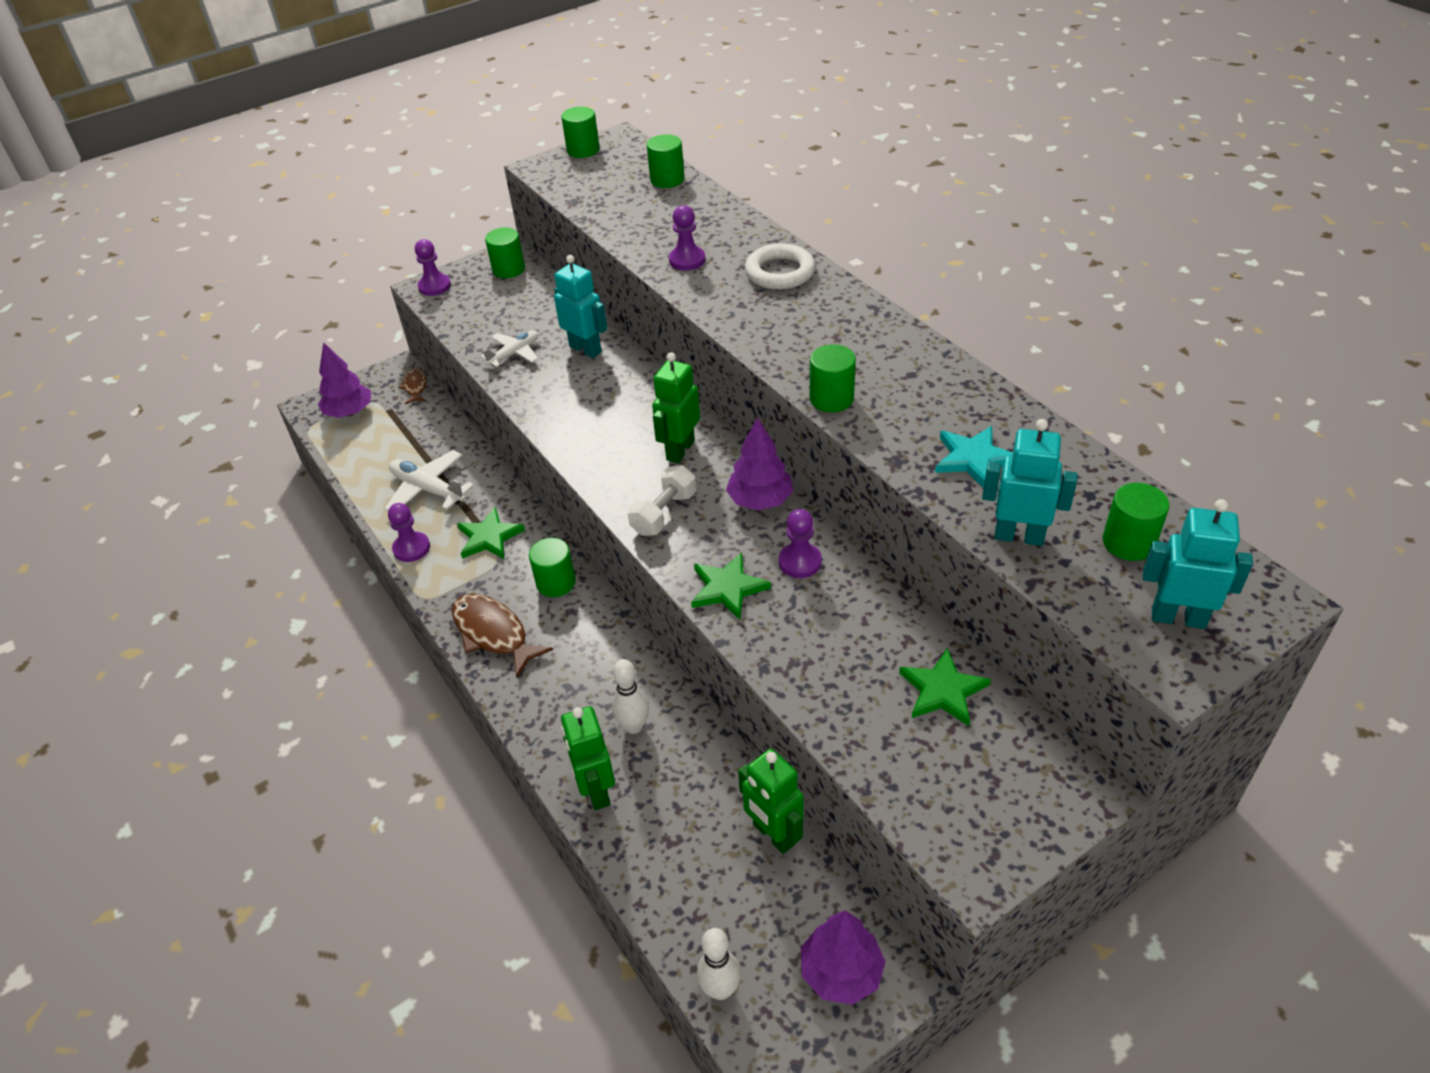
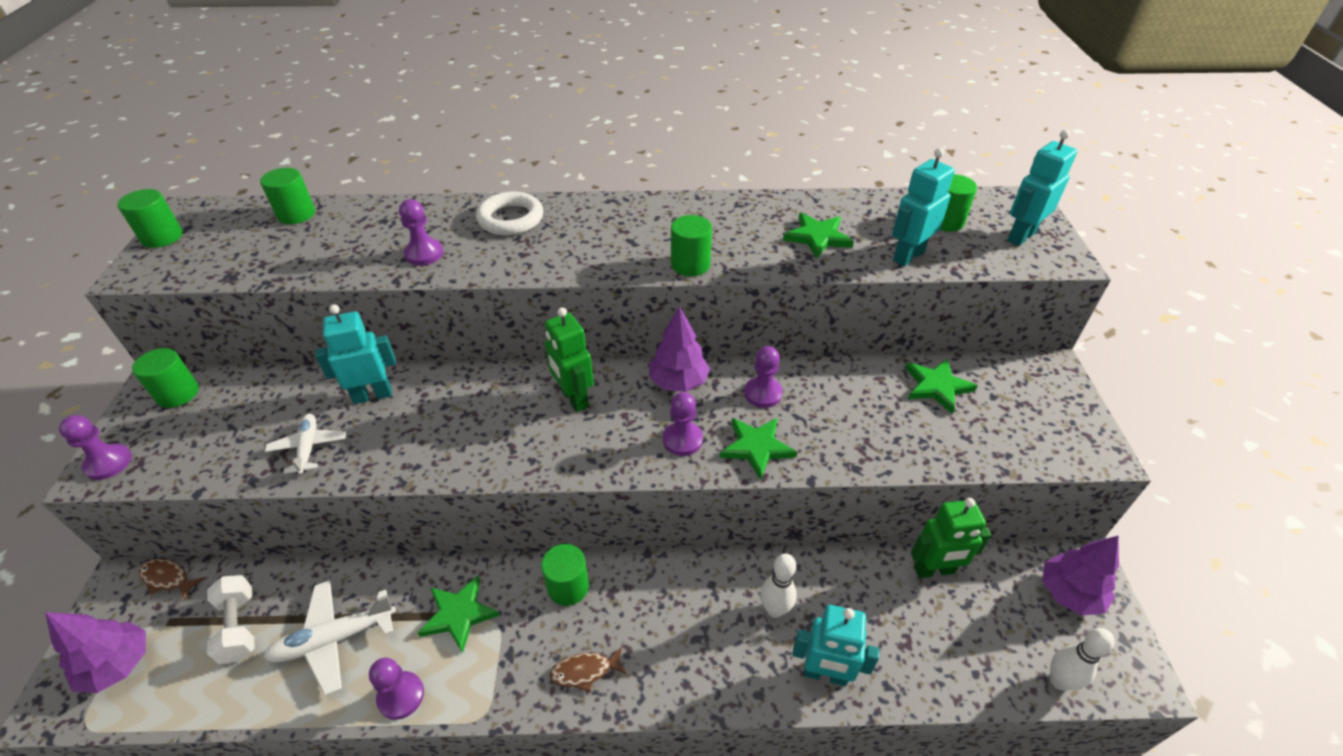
camera: 60 degrees left, 0 degrees up
(493, 633) = (585, 671): brown fish -> brown fish, size x0.56
(596, 790) = (825, 674): green robot -> turquoise robot
(664, 513) = (638, 445): white dumbbell -> white dumbbell (239, 626)
(693, 537) = (682, 440): none -> purple pawn
(974, 459) = (818, 237): turquoise star -> green star

